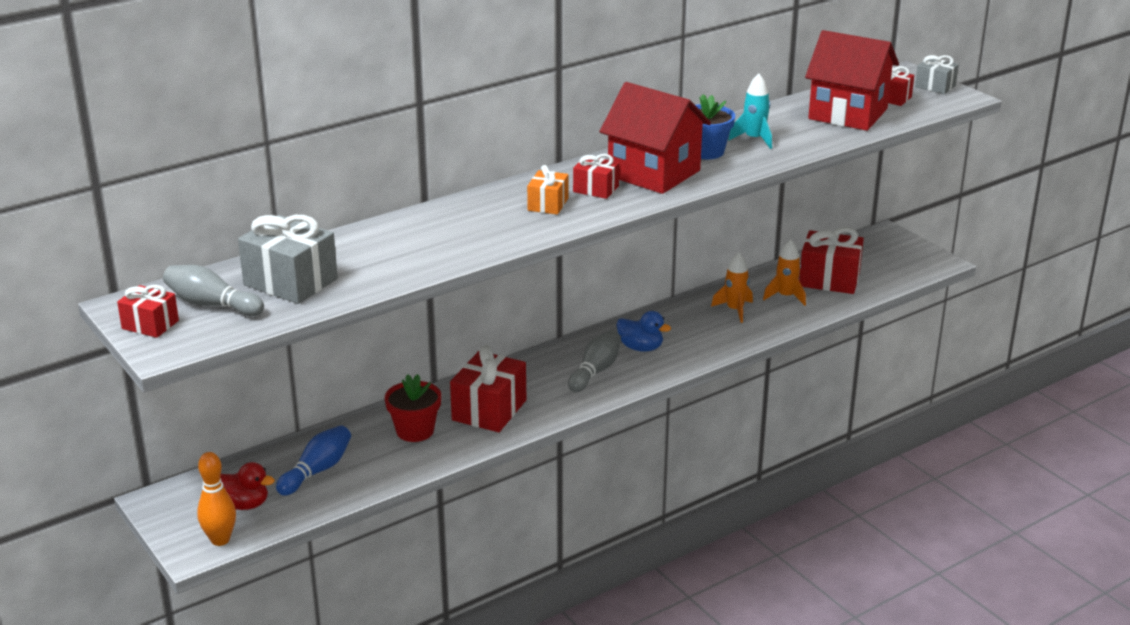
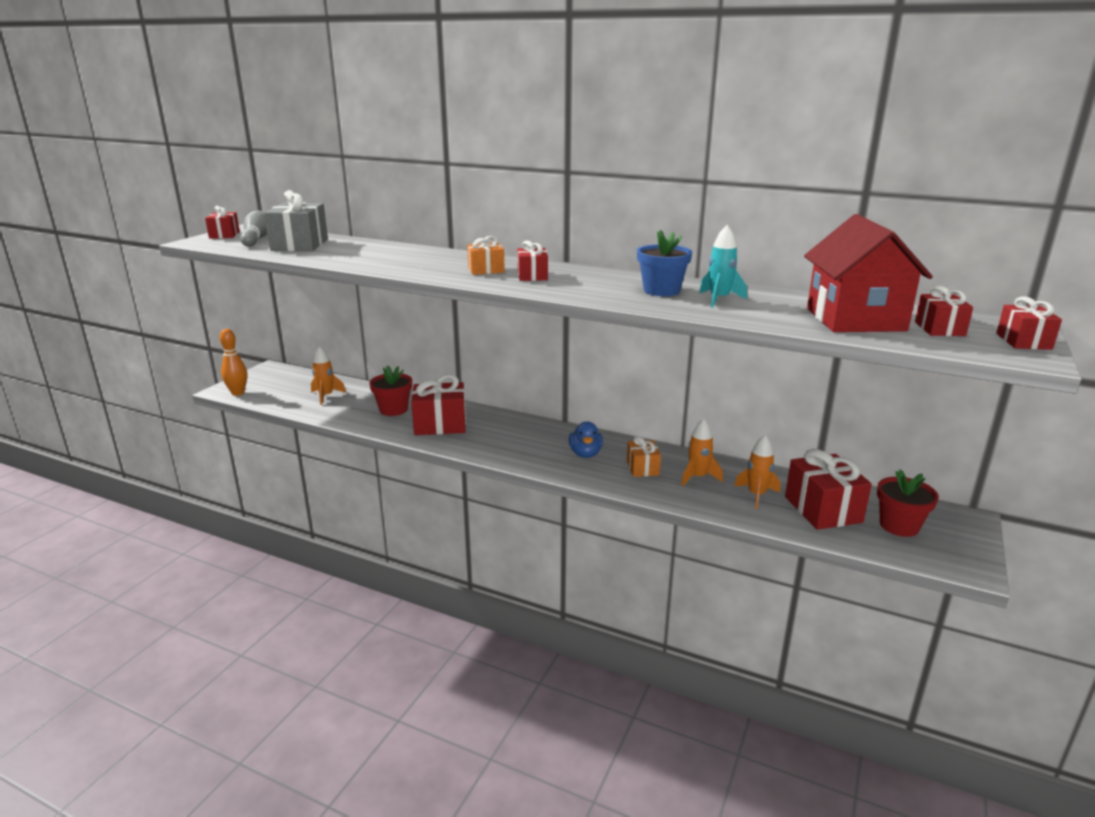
camera: 60 degrees right, 5 degrees down
(243, 504) = (277, 388): red duck -> none
(317, 471) = (326, 396): blue bowling pin -> orange rocket
(595, 371) = (531, 446): grey bowling pin -> none
(654, 173) = (589, 284): red house -> none
(695, 329) = (642, 468): none -> orange gift
(874, 261) = (899, 526): none -> red flower pot
(935, 86) = (1023, 341): grey gift -> red gift

